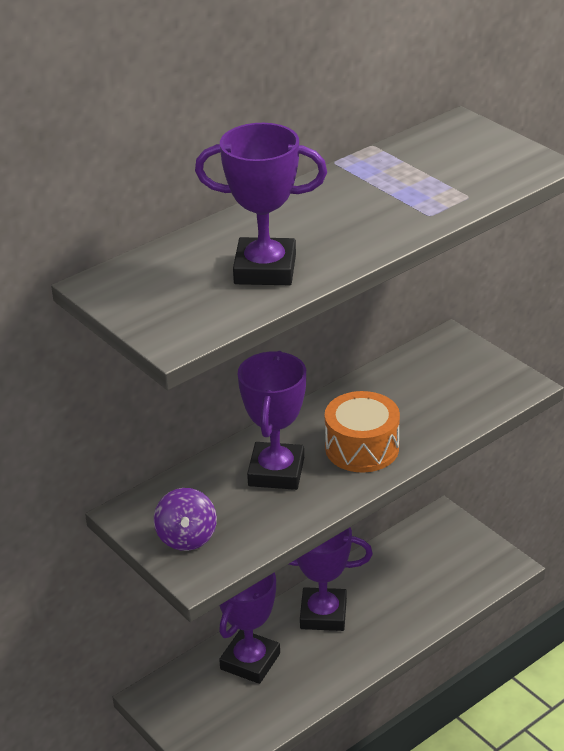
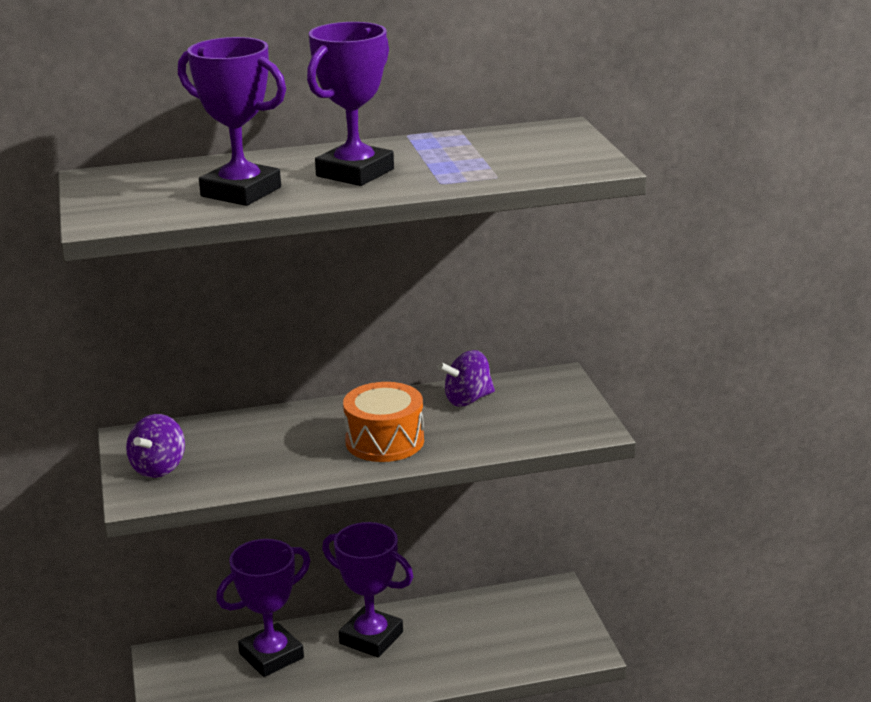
camera: 25 degrees right, 10 degrees down
(276, 472) = (288, 439): purple trophy -> purple trophy (355, 173)
(394, 384) = (467, 400): none -> purple spinning top

